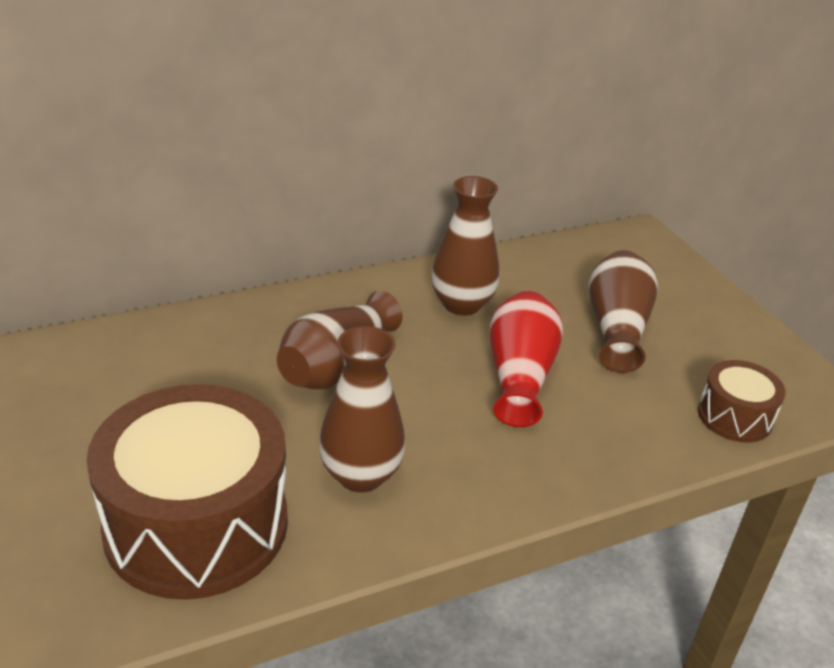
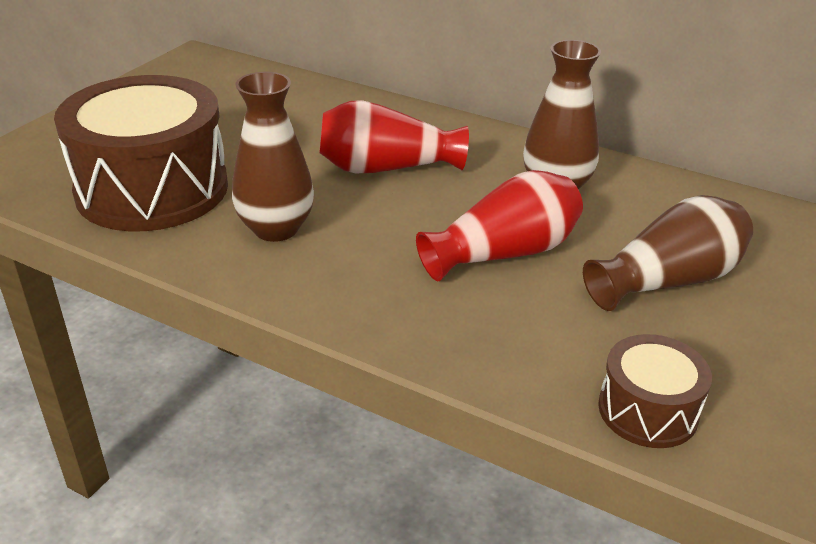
camera: 55 degrees right, 0 degrees up
(336, 365) = (386, 168): brown vase -> red vase

